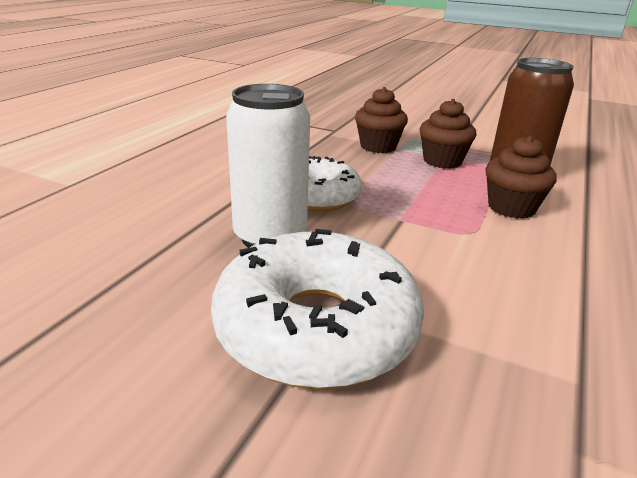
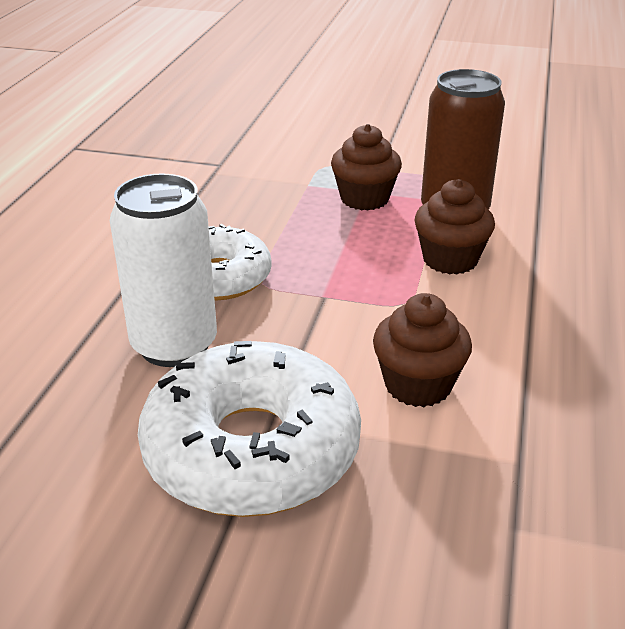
camera: 10 degrees left, 5 degrees up
(378, 146) = (281, 186): brown cupcake -> brown cupcake (418, 385)

